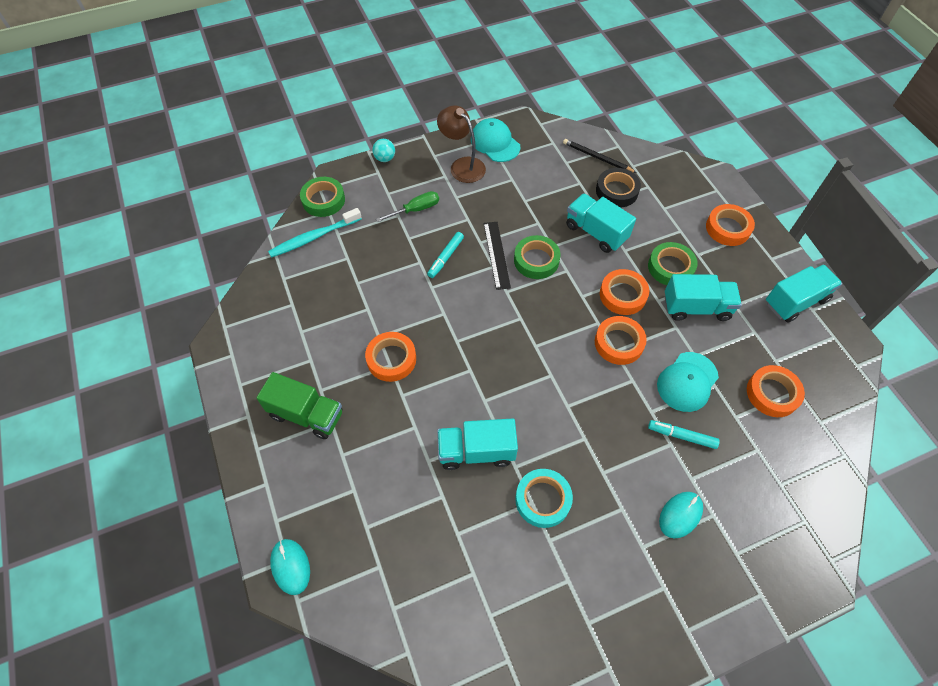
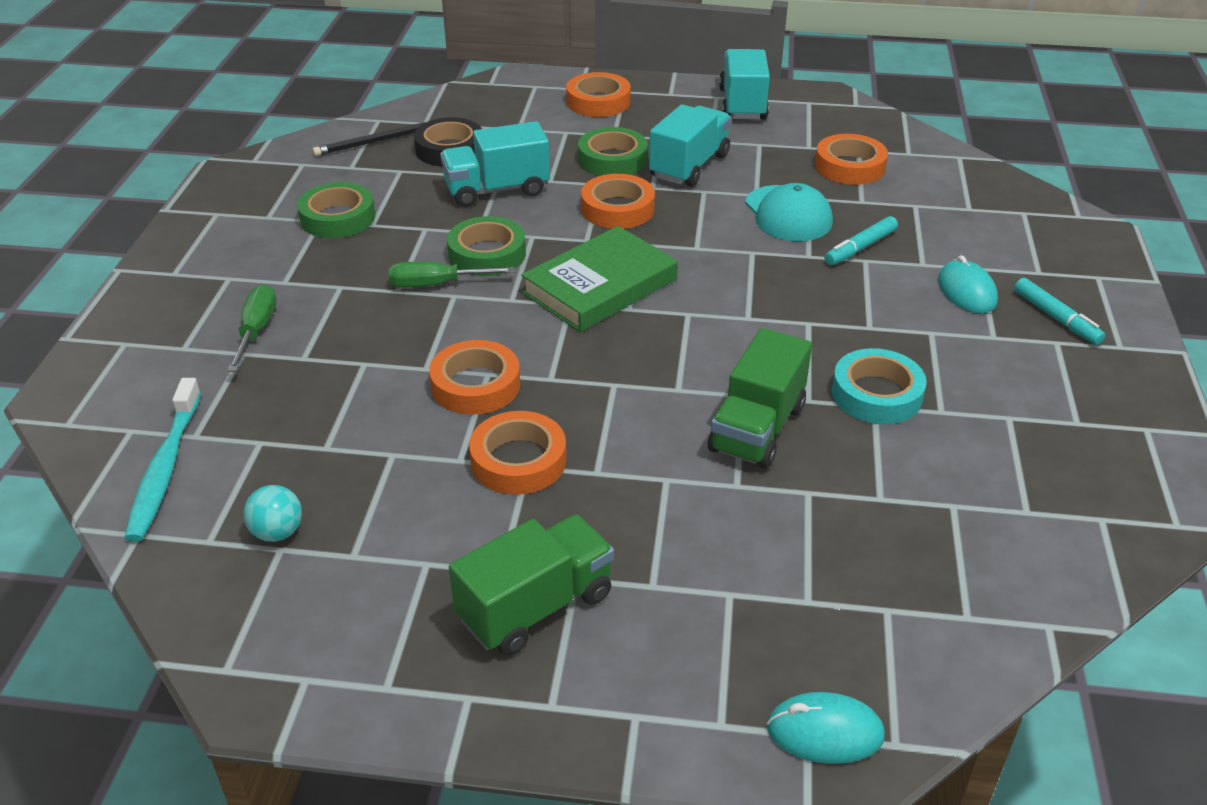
camera: 60 degrees left, 20 degrees down
(323, 200) = (97, 428): green tape -> green tape (338, 218)
(385, 158) = (106, 325): turquoise ball -> turquoise ball (277, 532)
(445, 257) = (386, 334): turquoise marker -> turquoise marker (1056, 318)
(462, 165) = (232, 254): brown lamp -> none
(476, 451) = (757, 429): turquoise truck -> green truck
(495, 143) = (232, 210): turquoise cap -> none
(496, 255) = (437, 284): black ruler -> green screwdriver
(545, 323) = (600, 286): none -> green book
(618, 343) = (687, 240): orange tape -> orange tape (476, 385)

